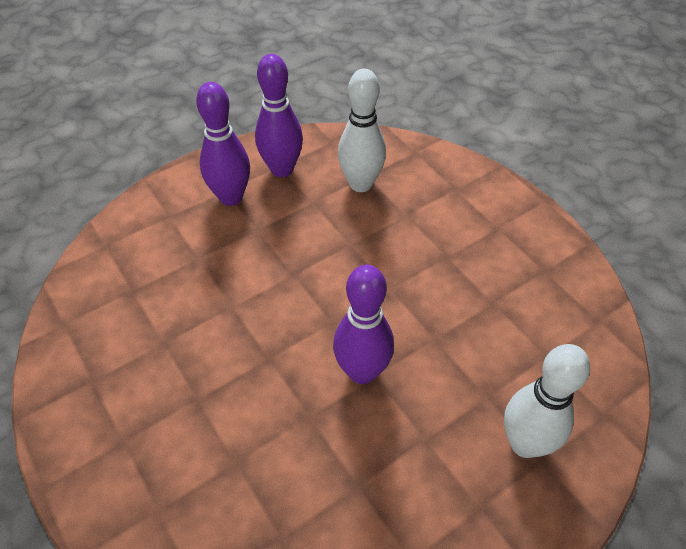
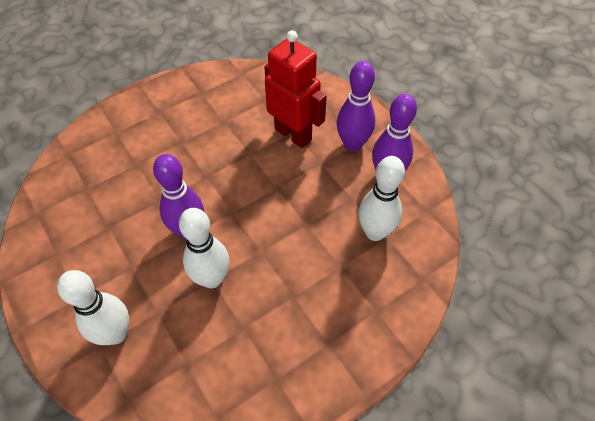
camera: 90 degrees right, 5 degrees up
(204, 257) = (293, 134): none -> red robot
(433, 338) = (212, 278): none -> white bowling pin

